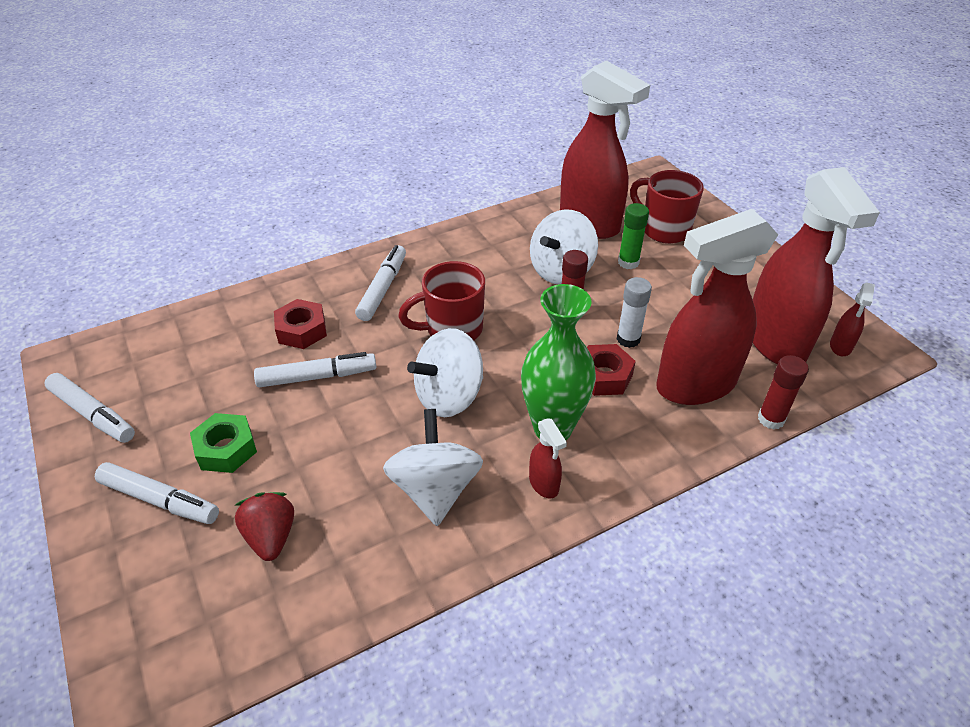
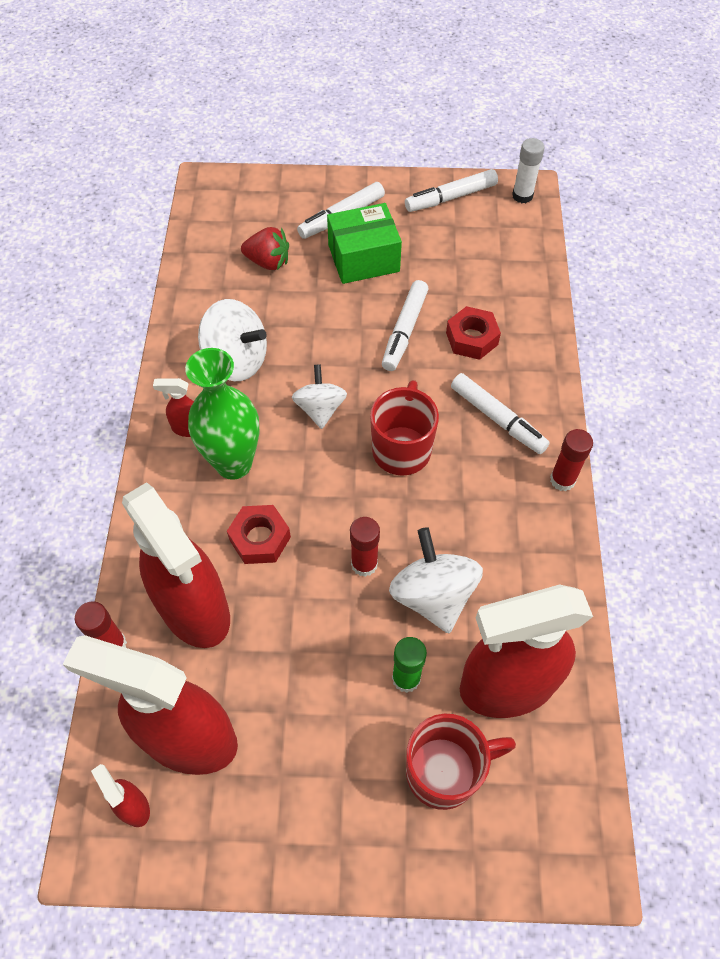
camera: 120 degrees right, 15 degrees up
(226, 449) = (363, 258): green nut -> green box
(417, 242) = (562, 480): none -> red glue stick
(449, 396) = (320, 409): white spinning top -> white spinning top, size x0.66
(628, 339) = (290, 592): white glue stick -> white glue stick (522, 196)
(695, 385) = (195, 609): red spray bottle -> red spray bottle turned 135 degrees clockwise

